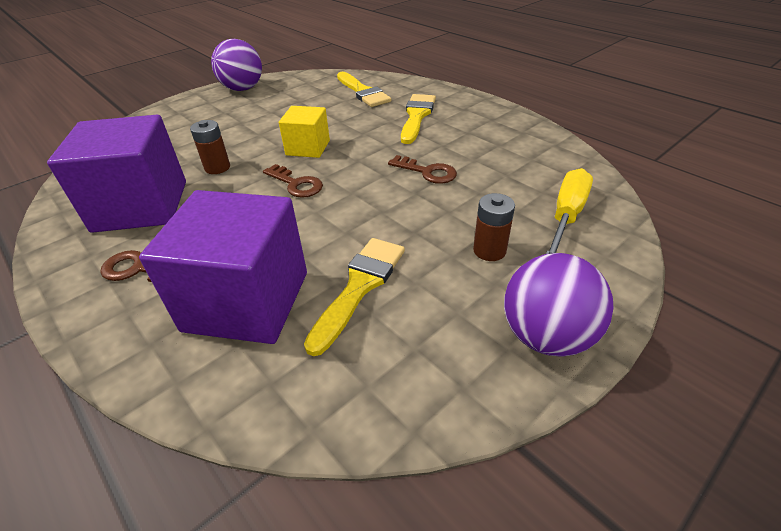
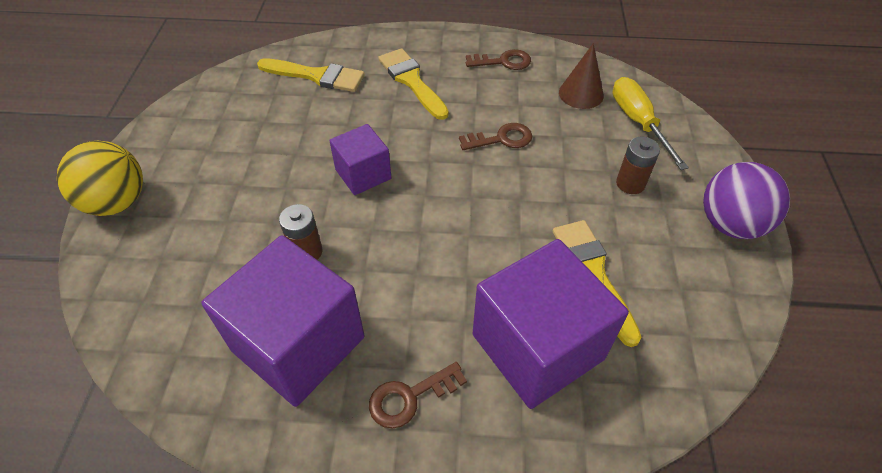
camera: 45 degrees left, 10 degrees up
(182, 104) = (117, 202): none -> yellow ball
(243, 89) = (164, 139): purple ball -> none
(296, 184) = (413, 219): brown key -> brown key (503, 62)
(308, 148) = (363, 174): yellow cube -> purple cube
(540, 175) = (581, 94): none -> brown cone

